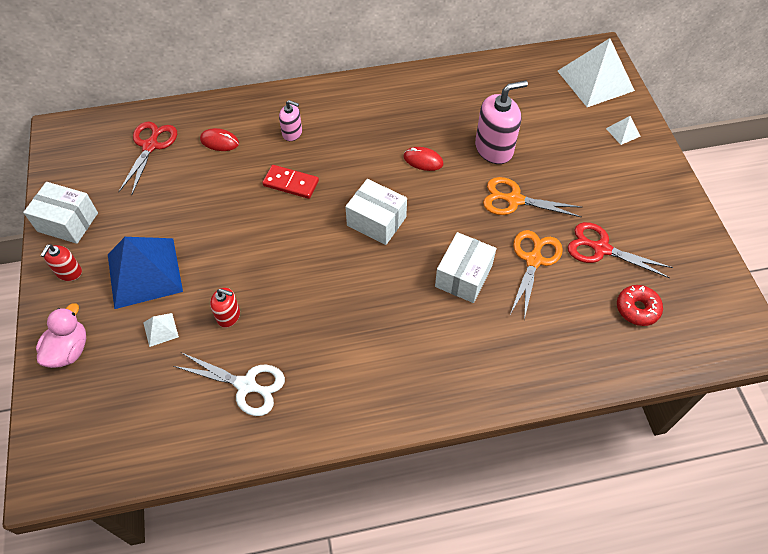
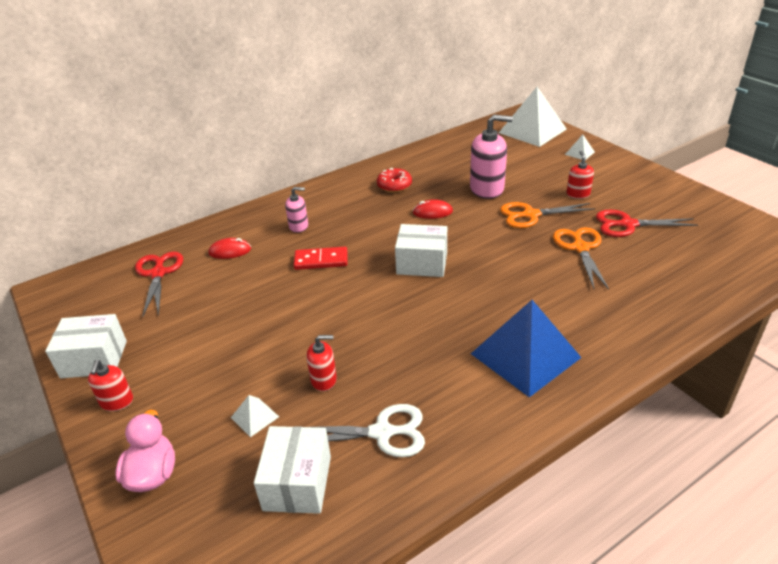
camera: 20 degrees left, 20 degrees down
(144, 272) = (207, 374): blue pyramid -> blue pyramid (525, 355)
(463, 276) = (530, 277): white box -> white box (297, 483)
(494, 148) = (487, 189): pink soap dispenser -> pink soap dispenser turned 45 degrees clockwise
(580, 189) = (578, 194): none -> red soap dispenser
(637, 309) = (691, 253): red donut -> red donut (394, 185)

